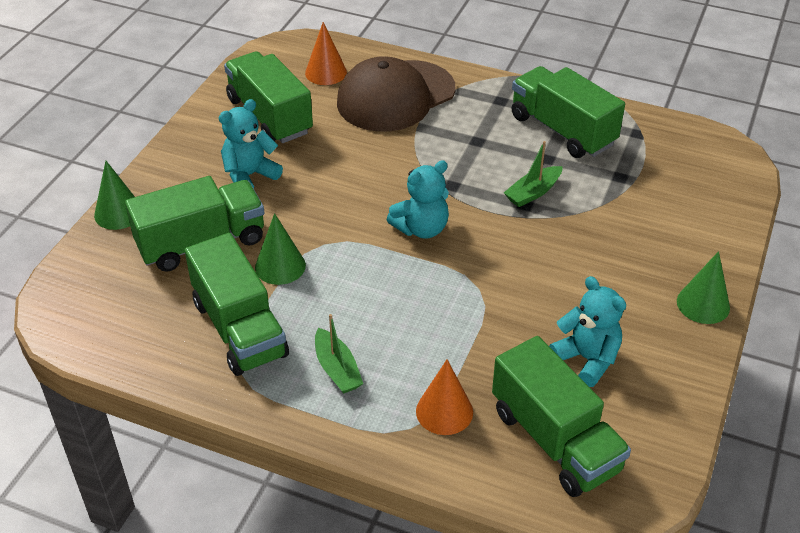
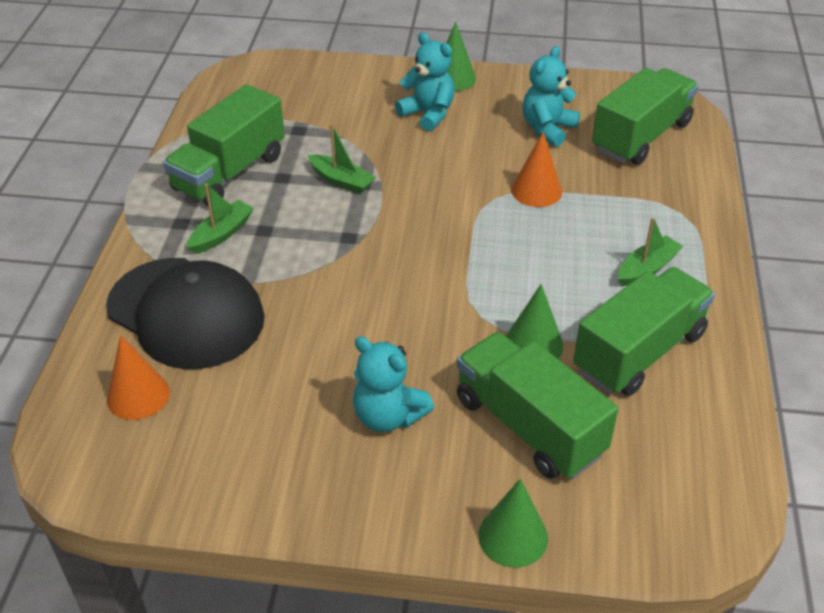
camera: 105 degrees left, 0 degrees up
(269, 116) = (254, 431): green truck -> none
(395, 96) = (186, 313): brown cap -> black cap
(421, 228) = (427, 248): turquoise teddy bear -> turquoise teddy bear (428, 114)
(444, 411) = (651, 196): orange cone -> orange cone (536, 190)
(480, 119) = (221, 234): none -> green boat

